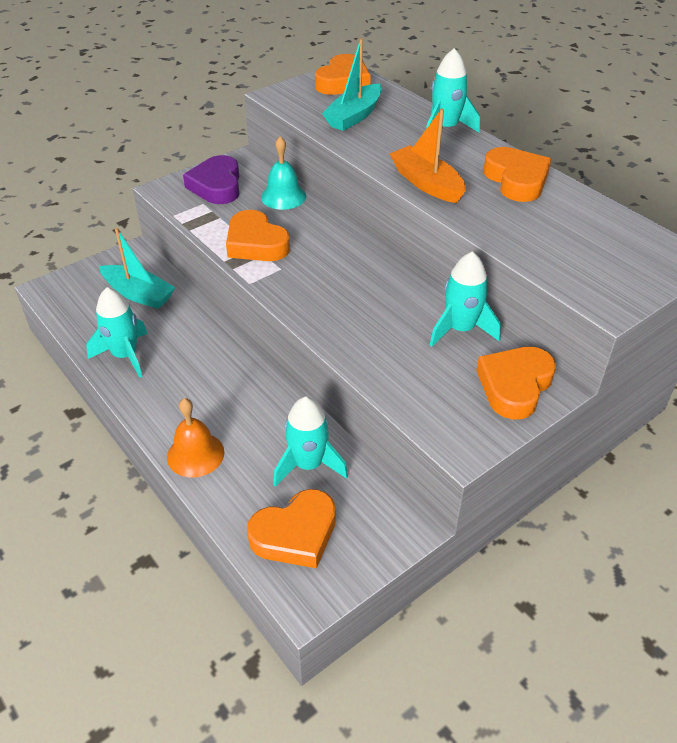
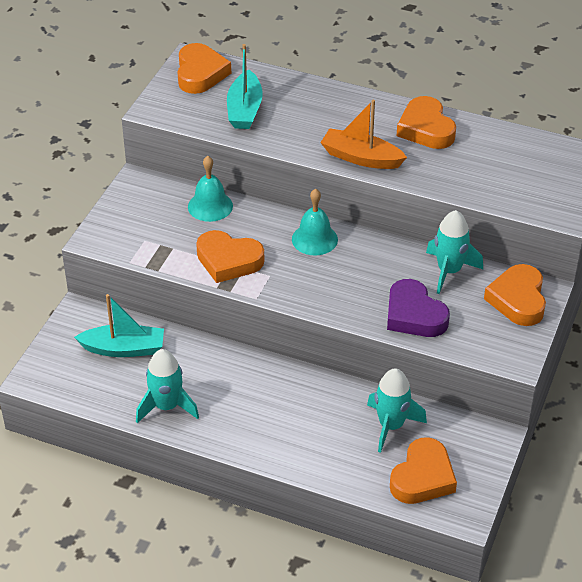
camera: 30 degrees left, 0 degrees up
(195, 454) = (300, 457): orange bell -> none
(216, 186) = (140, 217): purple heart -> purple heart (414, 315)
(350, 253) = (314, 239): none -> turquoise bell
(445, 129) = (332, 96): turquoise rocket -> none
(516, 180) = (426, 129): orange heart -> orange heart turned 150 degrees counterclockwise

